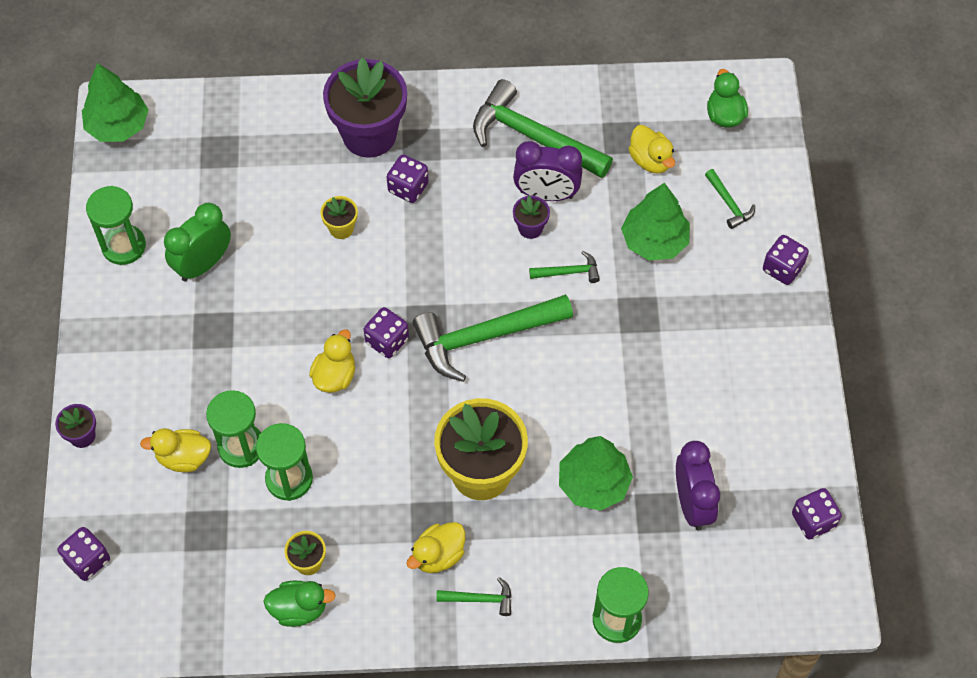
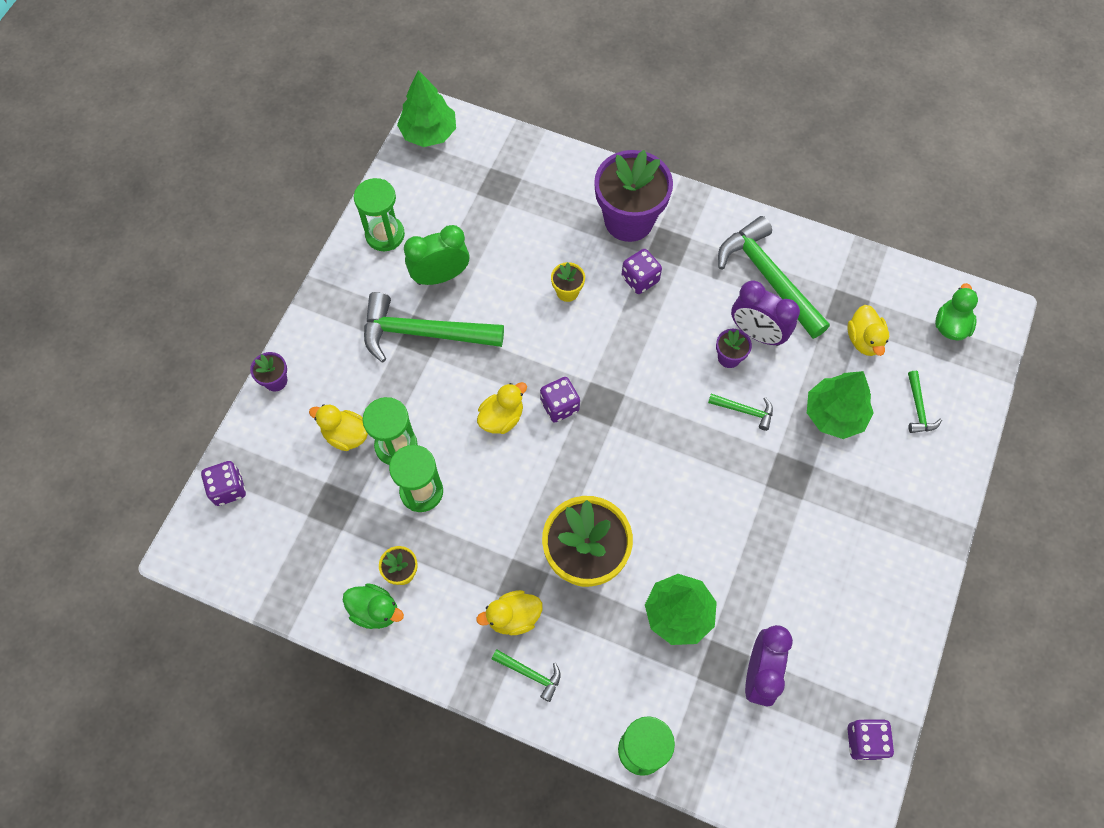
camera: 25 degrees right, 5 degrees up
(484, 337) = (644, 438): green hammer -> green hammer (423, 333)
(782, 268) = (942, 489): purple dice -> none

